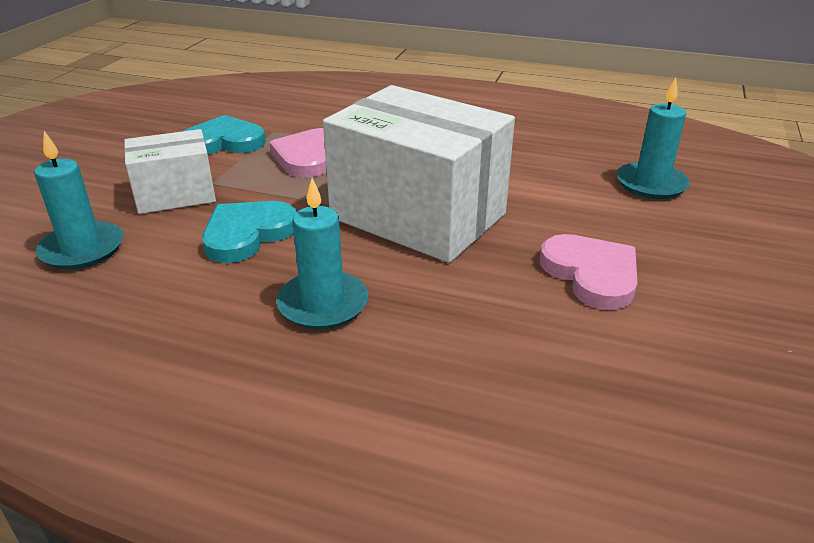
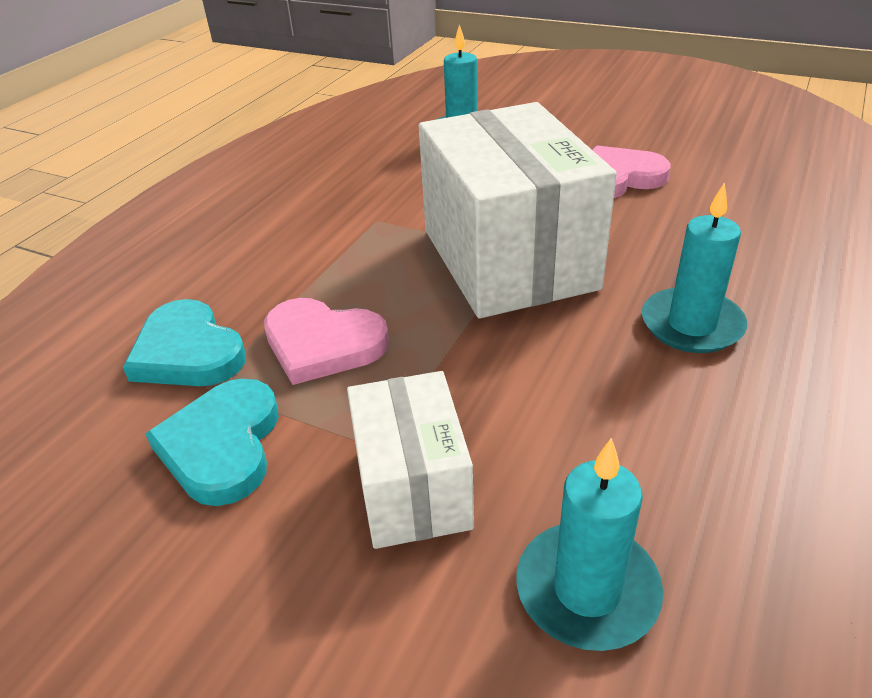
camera: 80 degrees left, 5 degrees up
(248, 234) = (543, 393): turquoise heart -> turquoise heart (188, 352)
(418, 216) = (508, 259): white box -> white box turned 60 degrees counterclockwise

